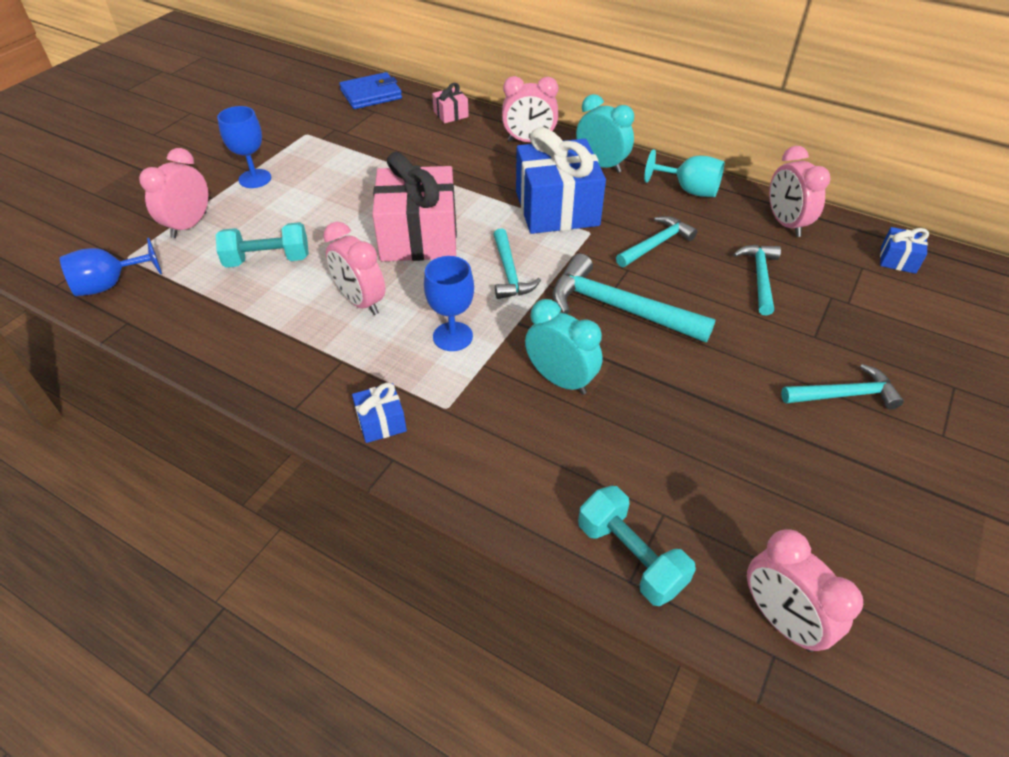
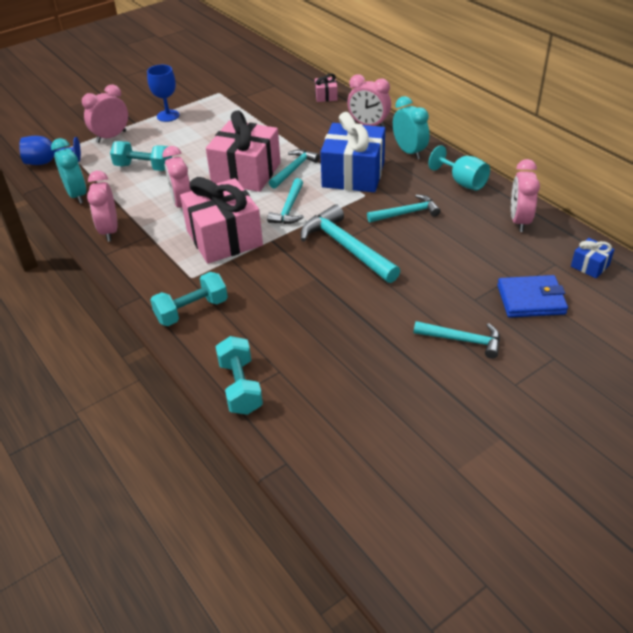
camera: 25 degrees right, 5 degrees down
(371, 94) = (280, 73): blue wallet -> blue wallet (531, 299)
(381, 422) = (148, 275): blue gift -> none
(452, 336) = (224, 238): blue goblet -> pink gift
(482, 459) = (192, 311): none -> turquoise dumbbell
(560, 380) = (273, 280): turquoise clock -> turquoise clock (77, 195)
(759, 278) = (465, 252): turquoise hammer -> turquoise hammer (293, 169)
(780, 619) = (306, 447): pink clock -> pink clock (109, 231)

